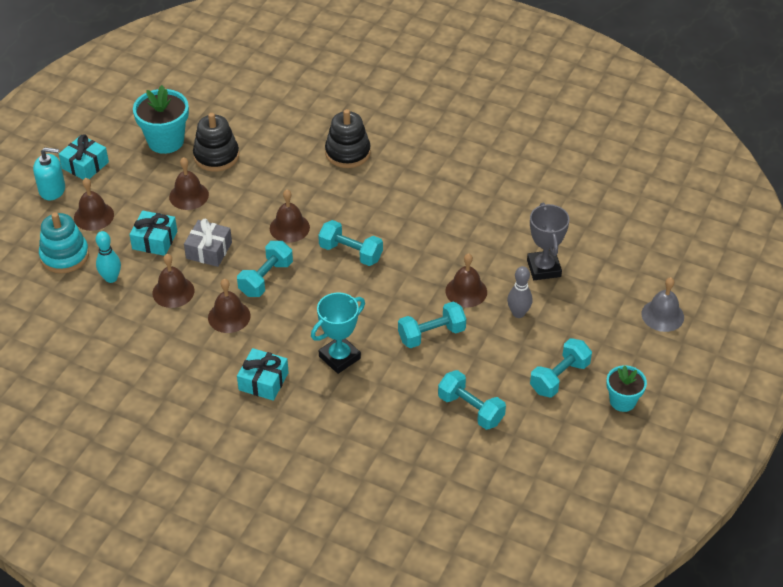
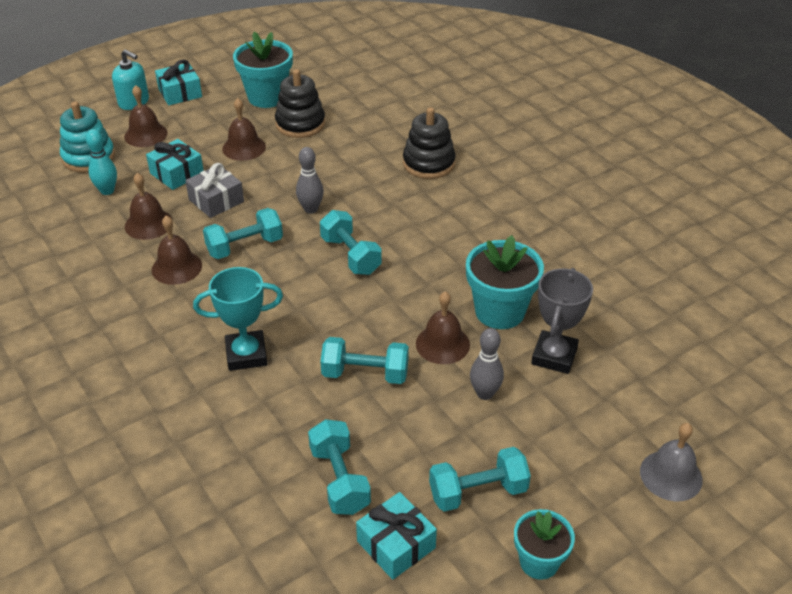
camera: 30 degrees right, 5 degrees down
(263, 381) = (149, 345): turquoise gift -> turquoise gift (396, 544)
(289, 228) = (311, 209): brown bell -> grey bowling pin
(486, 251) = (499, 311): none -> turquoise flower pot

